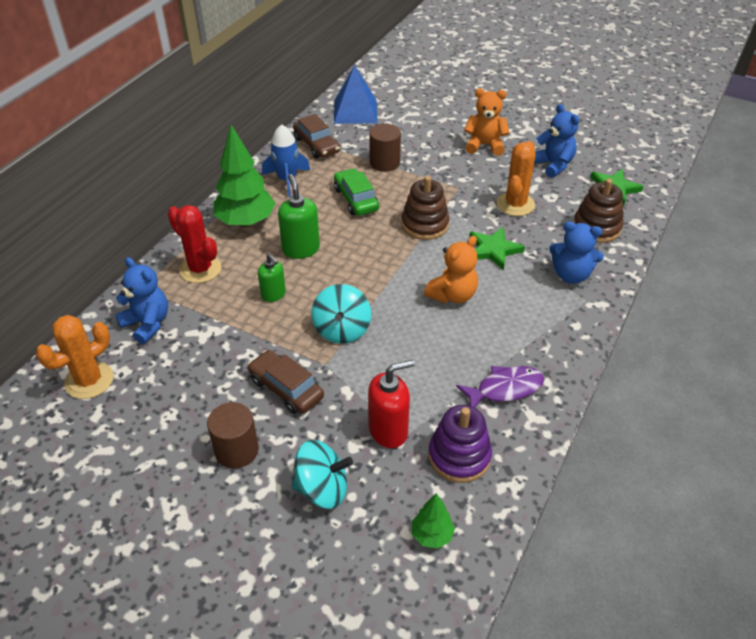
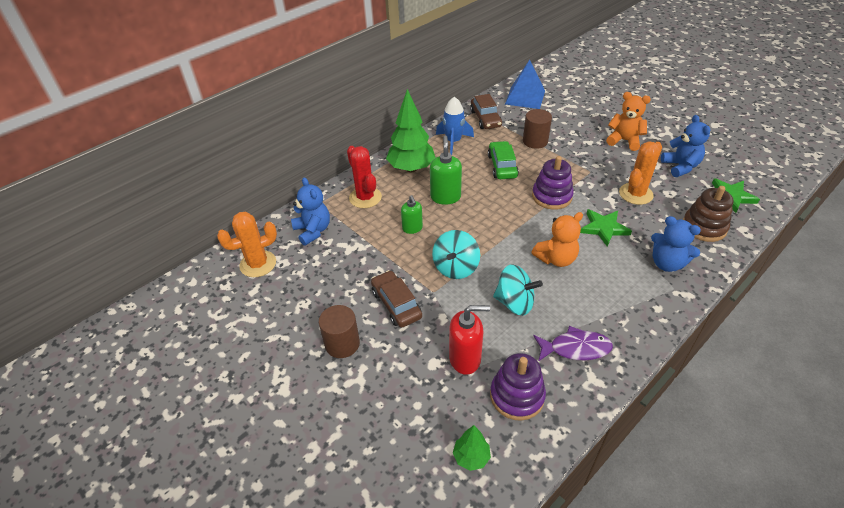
camera: 20 degrees right, 0 degrees up
(322, 489) = (396, 392): turquoise spinning top -> turquoise spinning top (514, 302)
(425, 225) = (551, 196): brown stacking toy -> purple stacking toy

